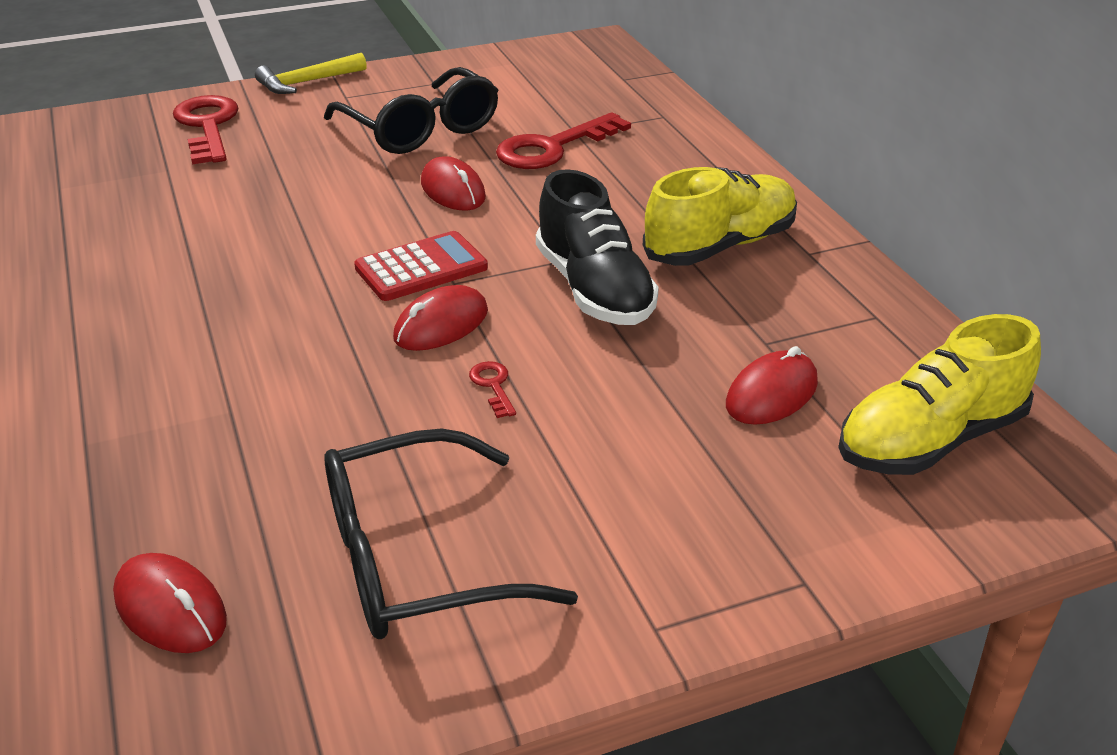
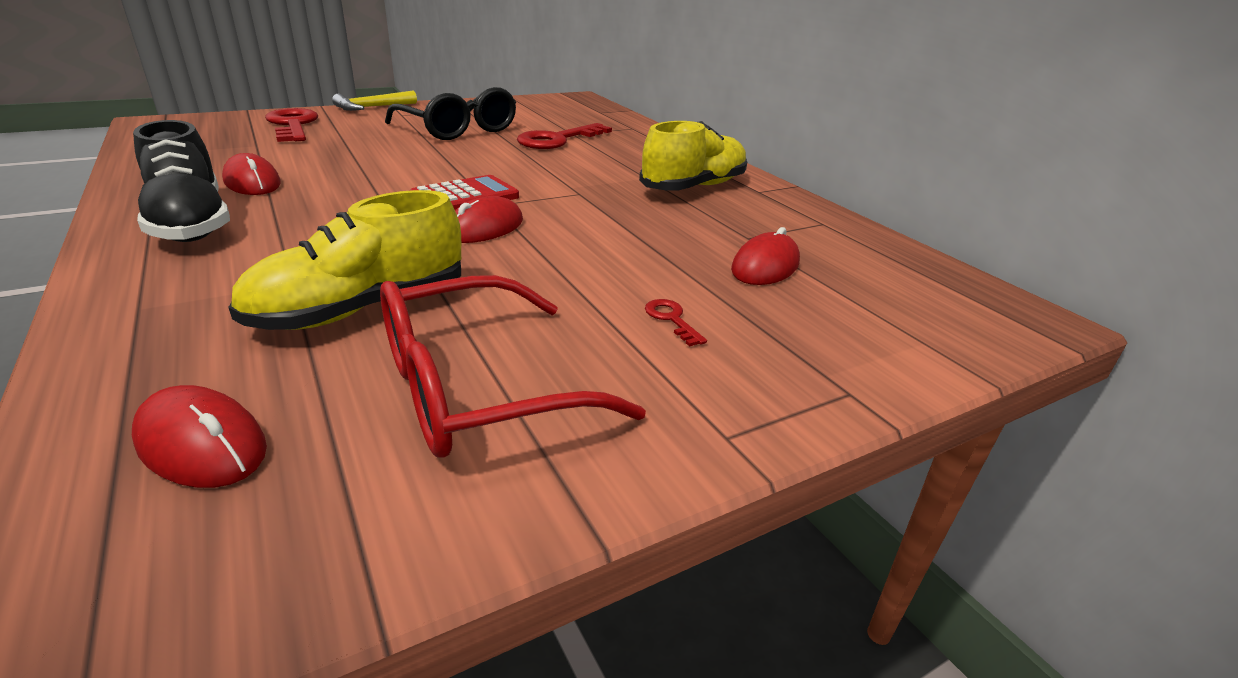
camera: 10 degrees left, 5 degrees down
(415, 559) = (476, 389): black glasses -> red glasses
(453, 190) = (486, 158): red mouse -> red mouse (252, 182)
(493, 386) = (534, 264): red key -> red key (671, 319)
(594, 289) = (605, 208): black shoe -> black shoe (190, 223)
(930, 440) = (901, 292): yellow shoe -> yellow shoe (360, 309)

